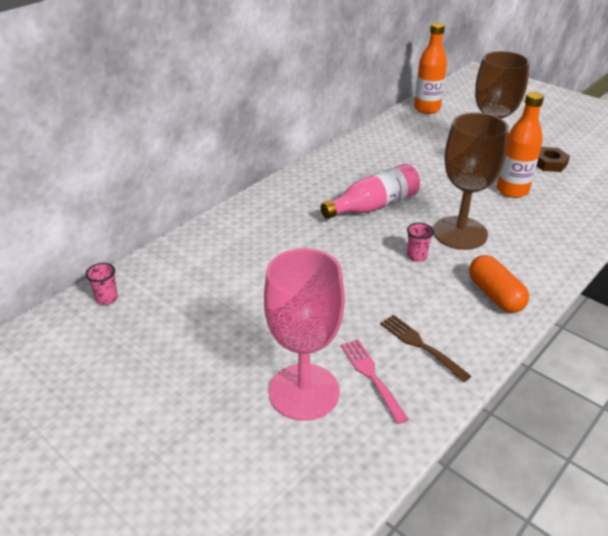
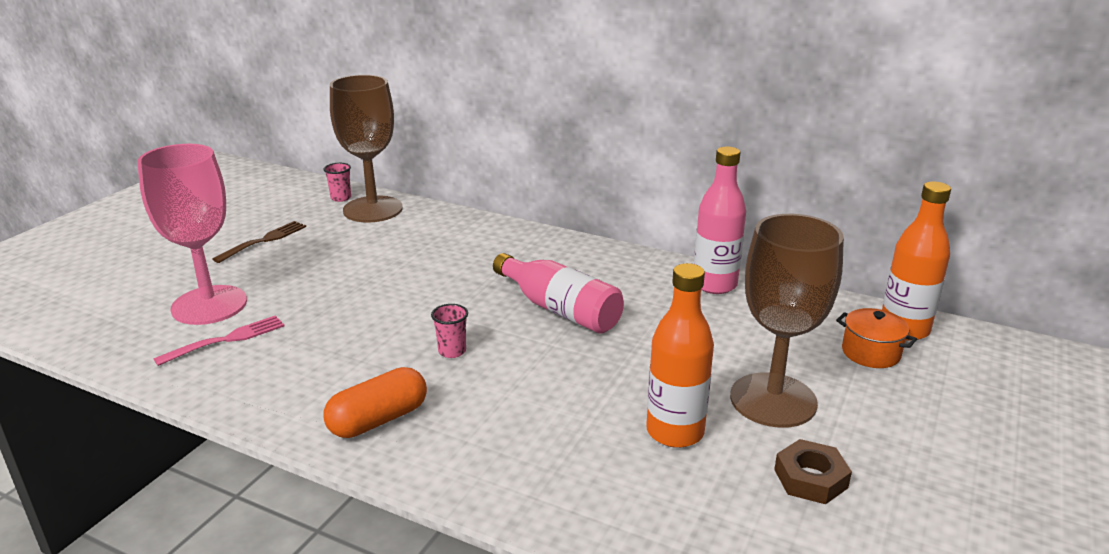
camera: 75 degrees right, 10 degrees down
(361, 147) = (714, 285): none -> pink bottle
(421, 345) = (275, 367): brown fork -> brown fork (264, 241)
(447, 122) = (870, 353): none -> orange pot
(460, 233) = (521, 383): brown goblet -> brown goblet (373, 209)

